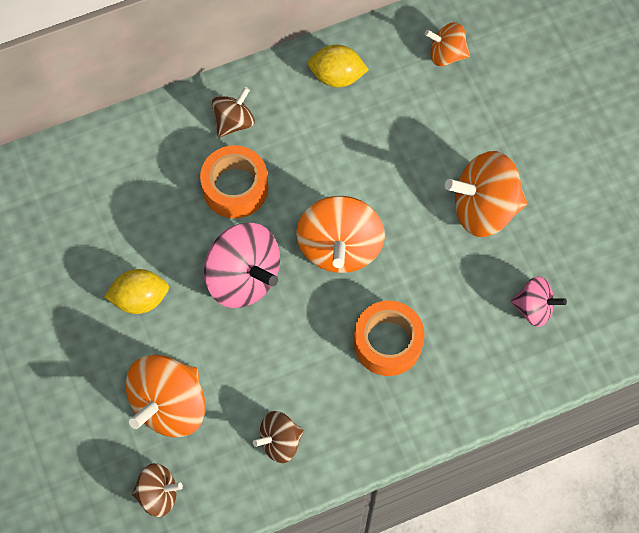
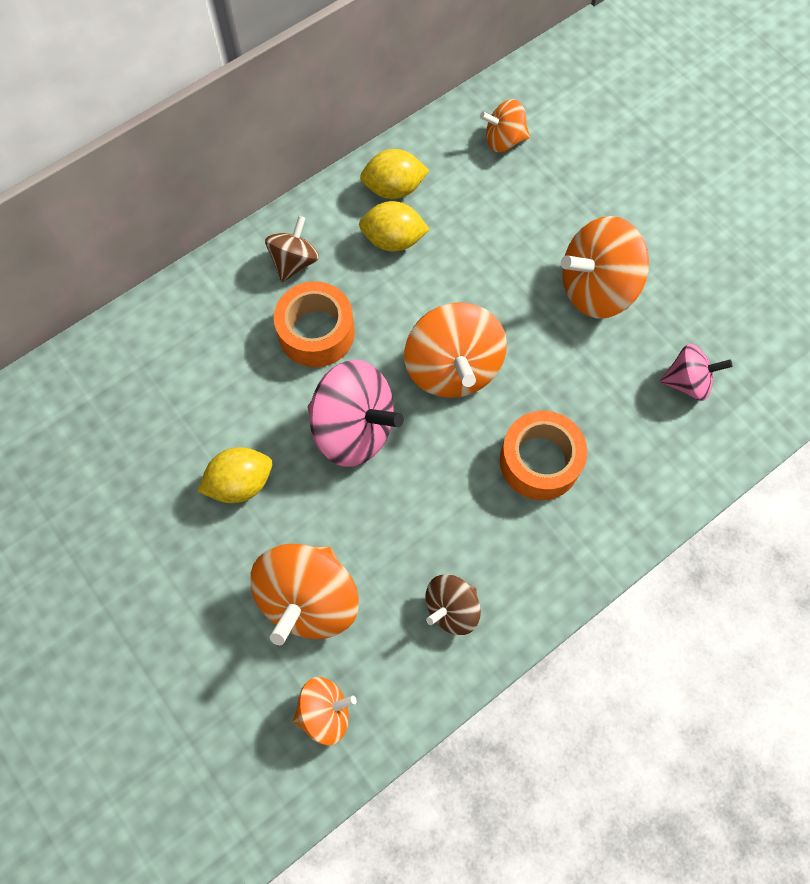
camera: 15 degrees left, 0 degrees up
(158, 494) = (325, 712): brown spinning top -> orange spinning top
(323, 122) = (393, 240): none -> yellow lemon

